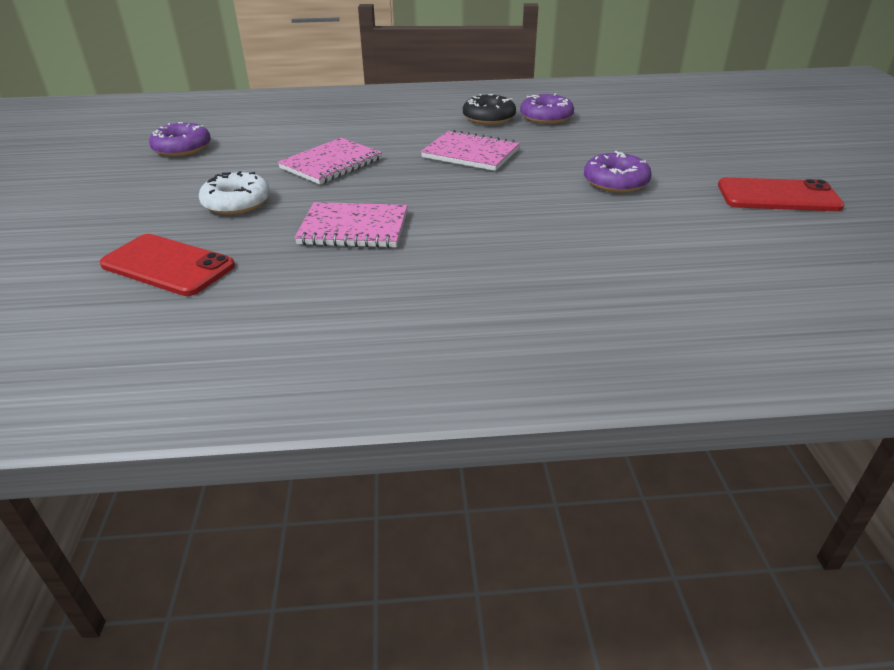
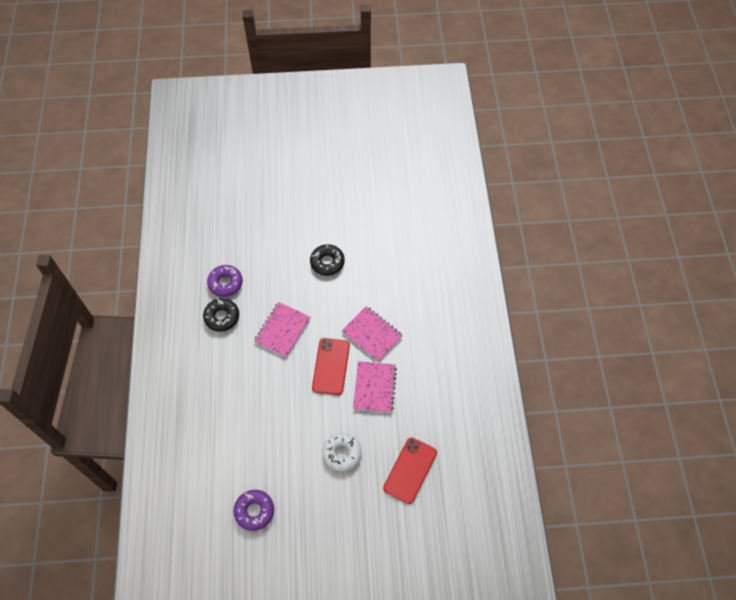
camera: 90 degrees left, 25 degrees up
(331, 164) = (291, 408): pink notebook -> pink notebook (372, 334)
(615, 182) = (327, 262): purple donut -> black donut
(778, 196) = (348, 198): red phone -> red phone (331, 366)

